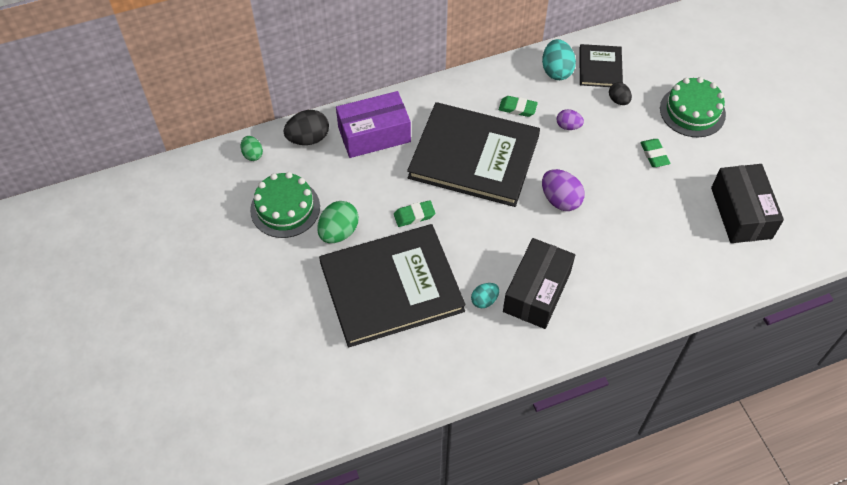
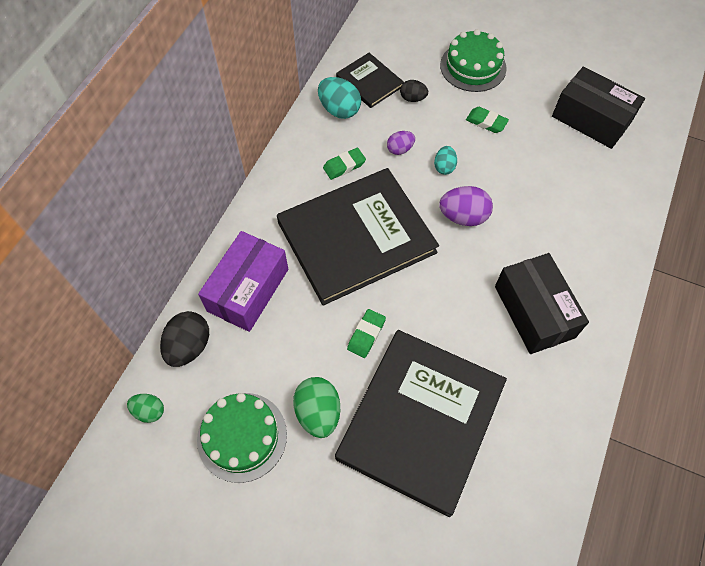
camera: 45 degrees left, 5 degrees up
(484, 300) = (506, 358): turquoise egg -> turquoise egg (444, 167)

